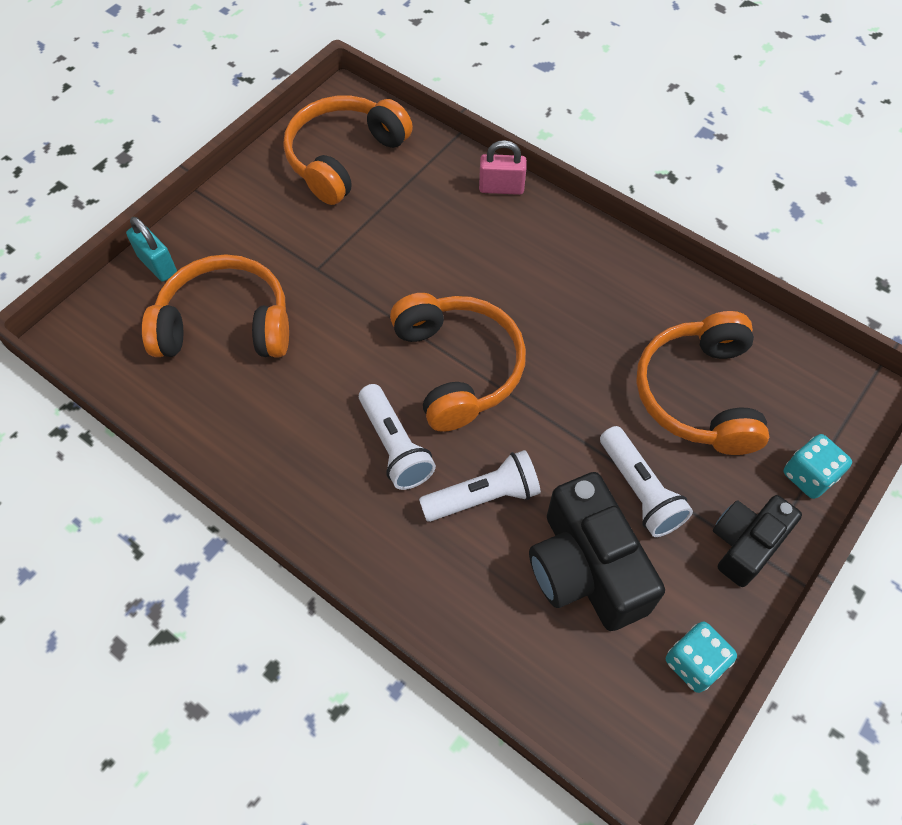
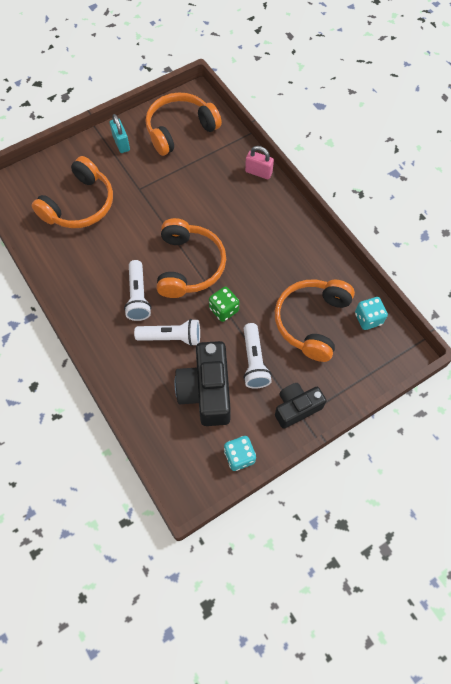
camera: 20 degrees right, 5 degrees up
(158, 265) = (58, 162): turquoise padlock -> turquoise padlock (121, 143)
(226, 324) = (80, 205): orange headphones -> orange headphones turned 105 degrees clockwise
(549, 421) = (224, 309): none -> green dice
(808, 476) = (350, 384): turquoise dice -> turquoise dice (368, 319)

